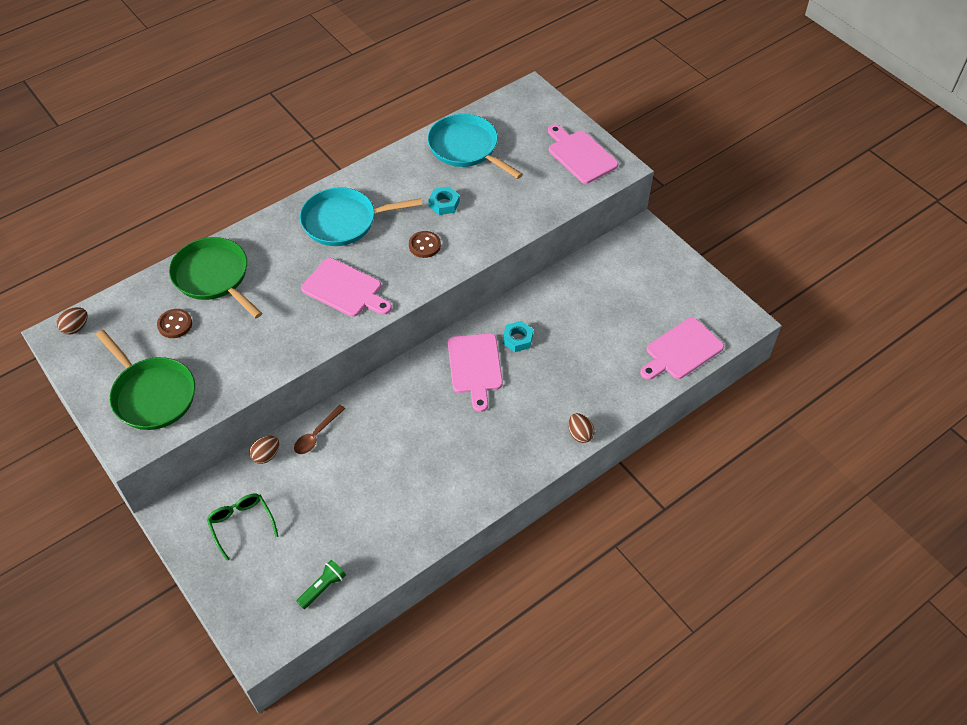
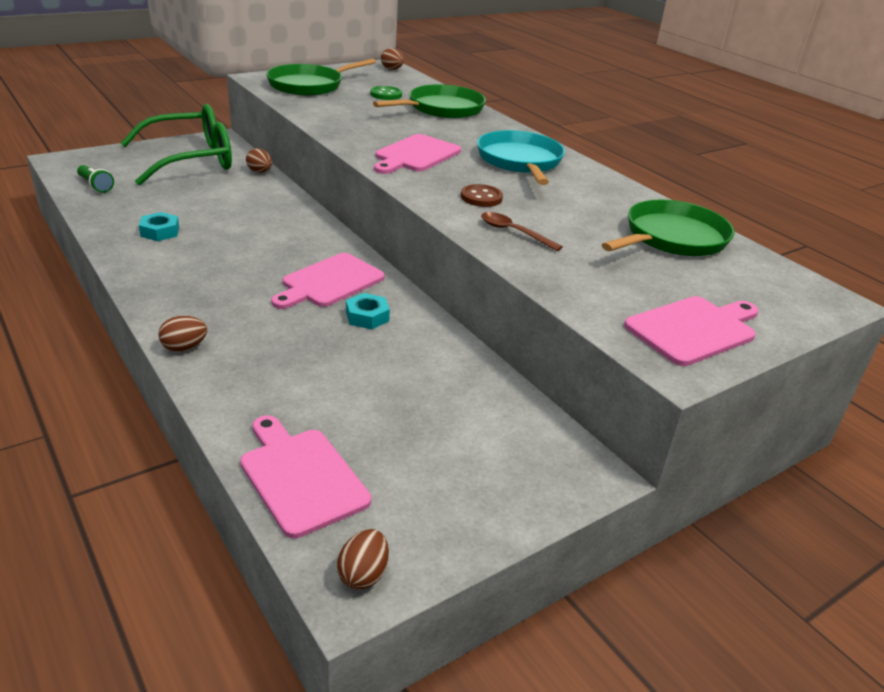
camera: 90 degrees right, 20 degrees down
(175, 324) = (386, 95): brown button -> green button
(241, 524) = (190, 160): green glasses -> green glasses, size x2.09
(317, 434) = (272, 193): brown spoon -> brown spoon (514, 232)
(444, 204) = (557, 214): turquoise nut -> turquoise nut (160, 232)
(466, 148) = (672, 238): turquoise pan -> green pan
(475, 367) = (329, 282): pink cutting board -> pink cutting board turned 45 degrees counterclockwise
(736, 317) = (363, 574): none -> brown egg

